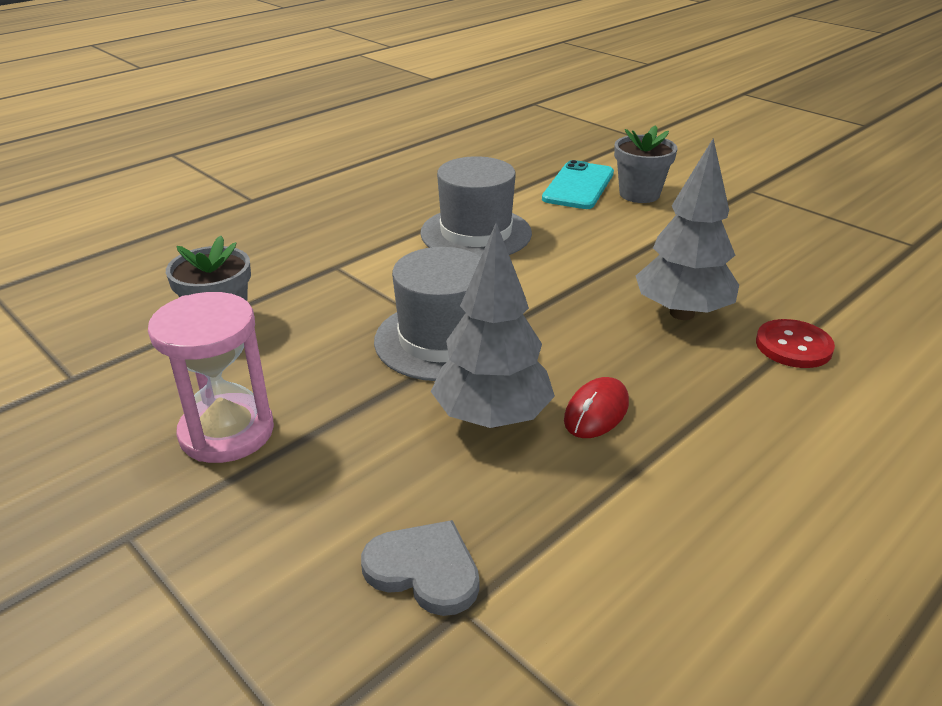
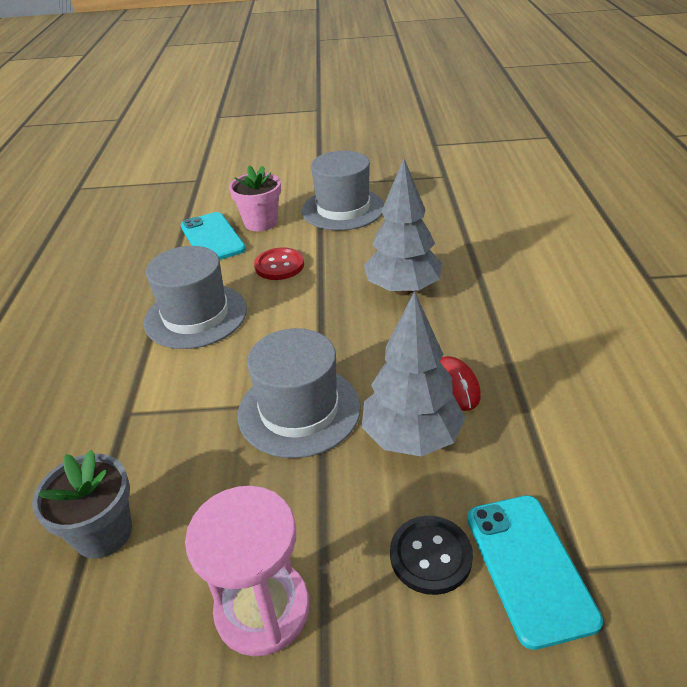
camera: 45 degrees left, 5 degrees up
(370, 498) = (430, 556): none -> black button
(424, 570) = (529, 567): grey heart -> turquoise phone
(639, 194) = (261, 222): grey flower pot -> pink flower pot
(738, 220) = (343, 209): none -> grey hat
(793, 346) = (480, 272): red button -> red button (279, 265)

